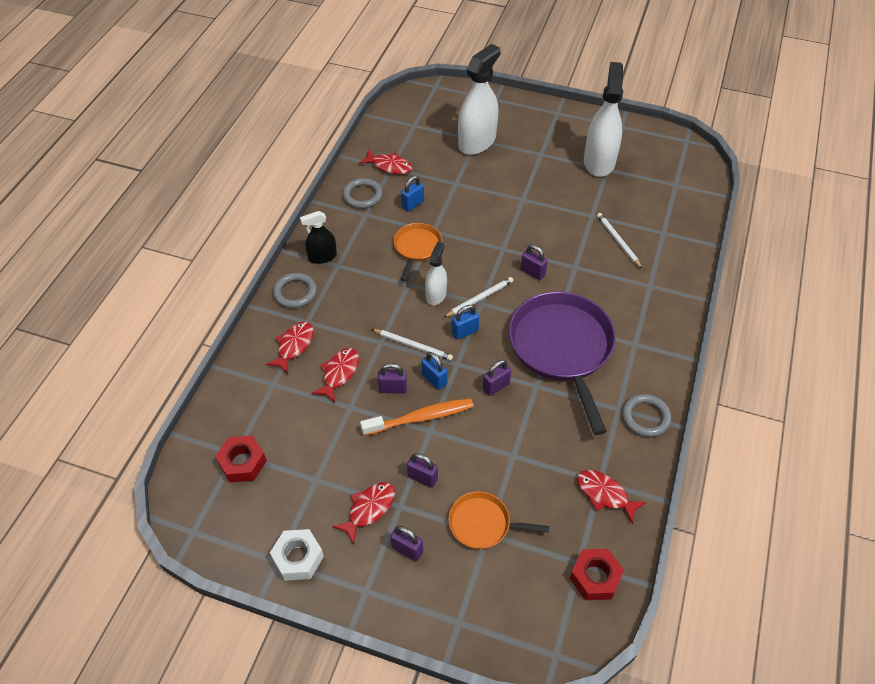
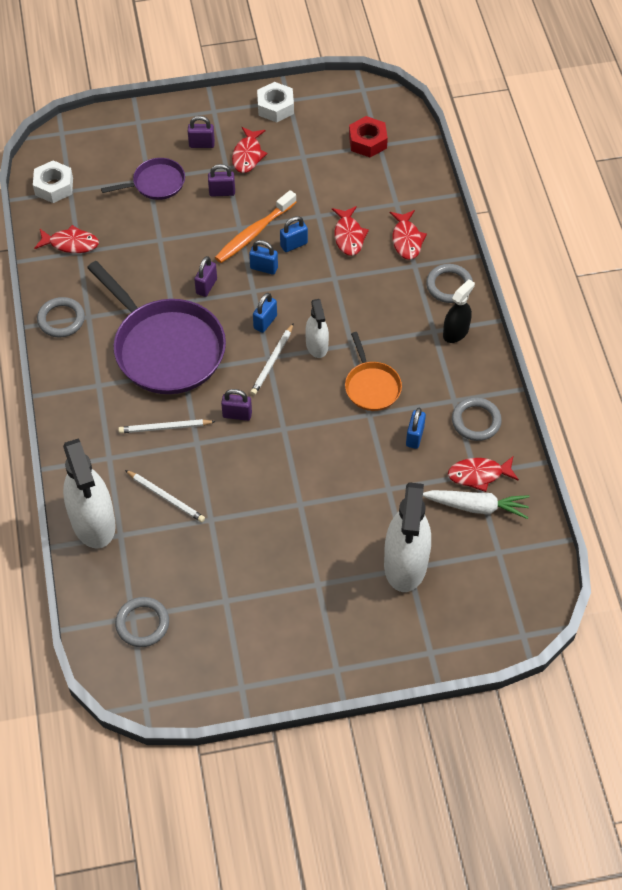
camera: 150 degrees right, 5 degrees up
(393, 388) = (294, 244): purple padlock -> blue padlock
(406, 151) = (476, 506): none -> white carrot
(413, 345) = (303, 288): white pencil -> white pencil (165, 428)
(483, 524) = (156, 183): orange pan -> purple pan
(595, 577) = (54, 186): red nut -> white nut
(599, 162) = (241, 607): white spray bottle -> white spray bottle (93, 522)
(670, 178) = (142, 623): none -> grey ring

